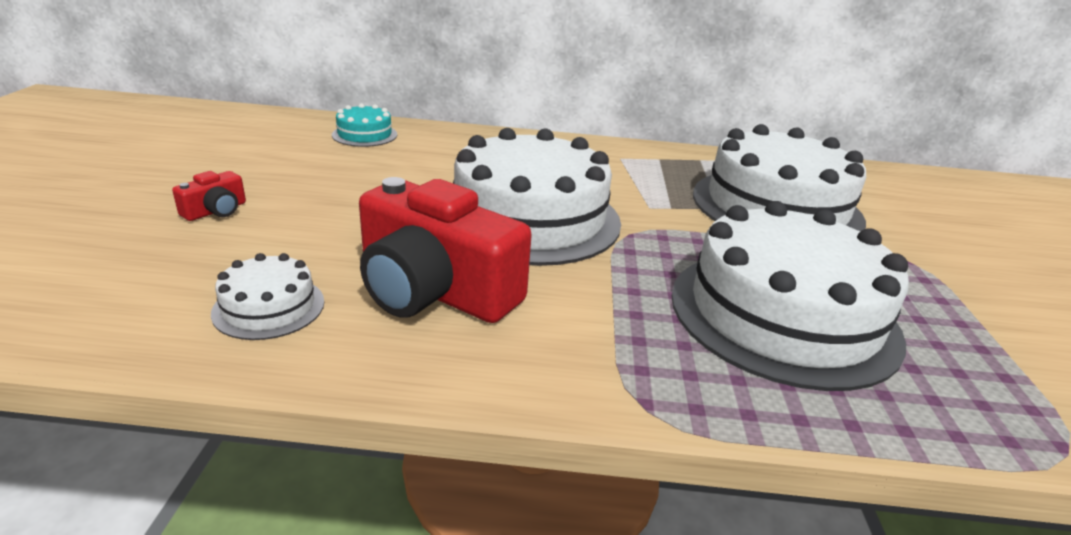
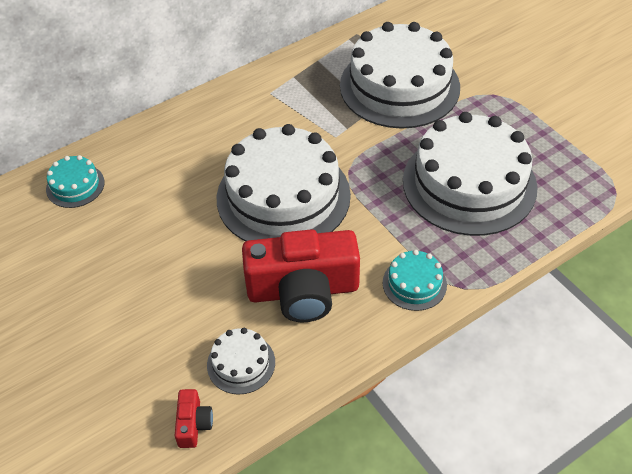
camera: 35 degrees left, 20 degrees up
(216, 211) = (100, 327): red camera -> red camera (193, 424)
(579, 362) = (414, 283): none -> turquoise cake

